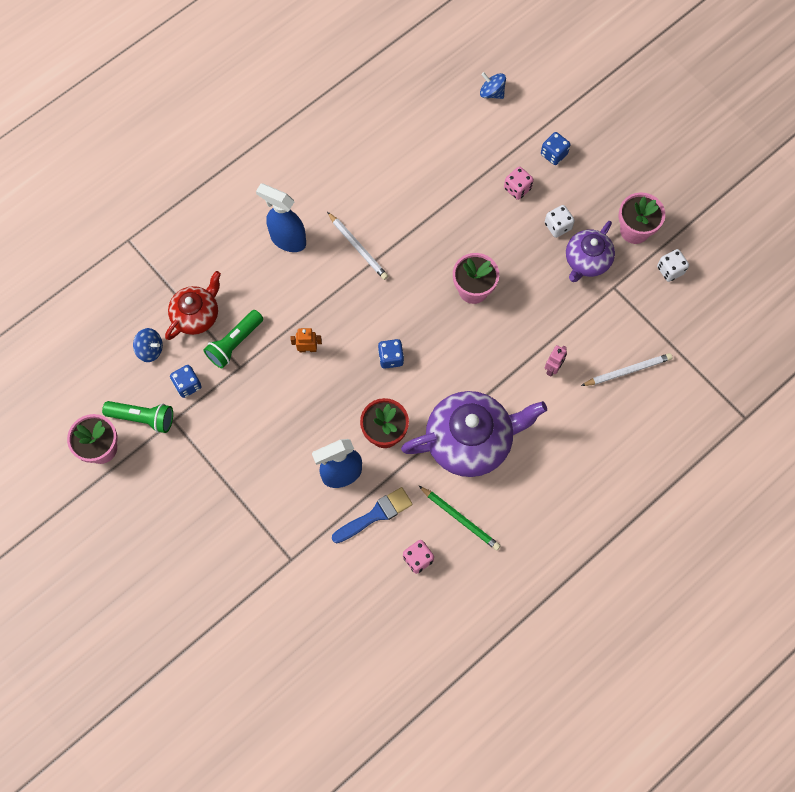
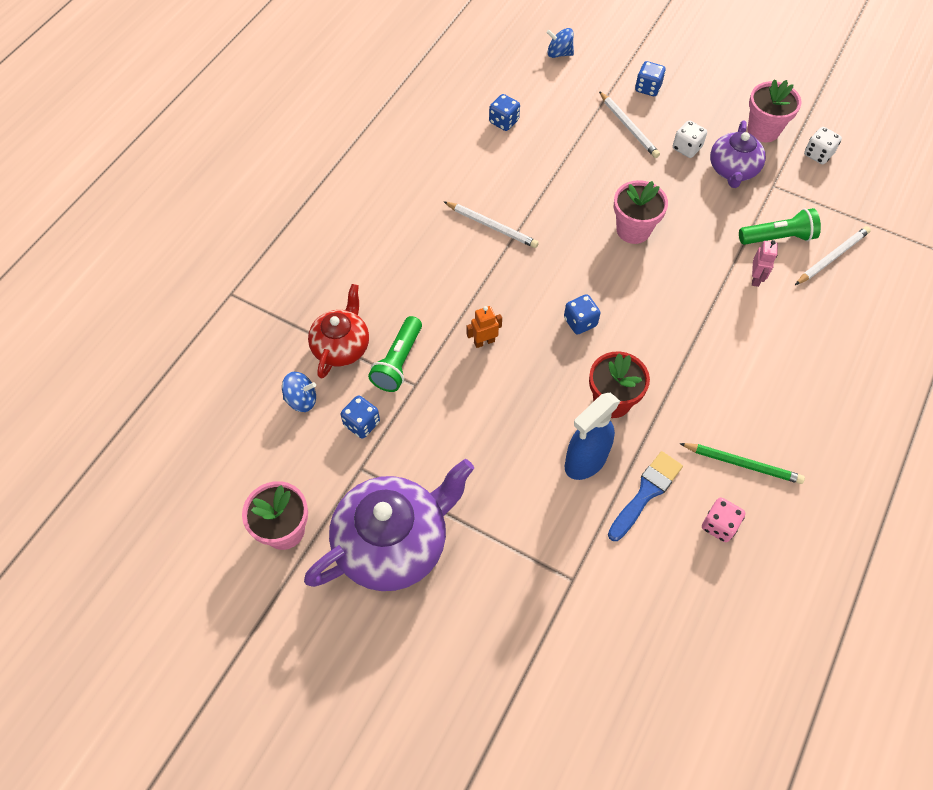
camera: 20 degrees left, 10 degrees down
(143, 418) = (323, 478): green flashlight -> green flashlight (778, 237)
(287, 240) = (412, 241): blue spray bottle -> none
(412, 148) = (504, 121): none -> blue dice
(470, 440) = (709, 378): purple teapot -> purple teapot (393, 542)
(517, 188) = (628, 127): pink dice -> white pencil

